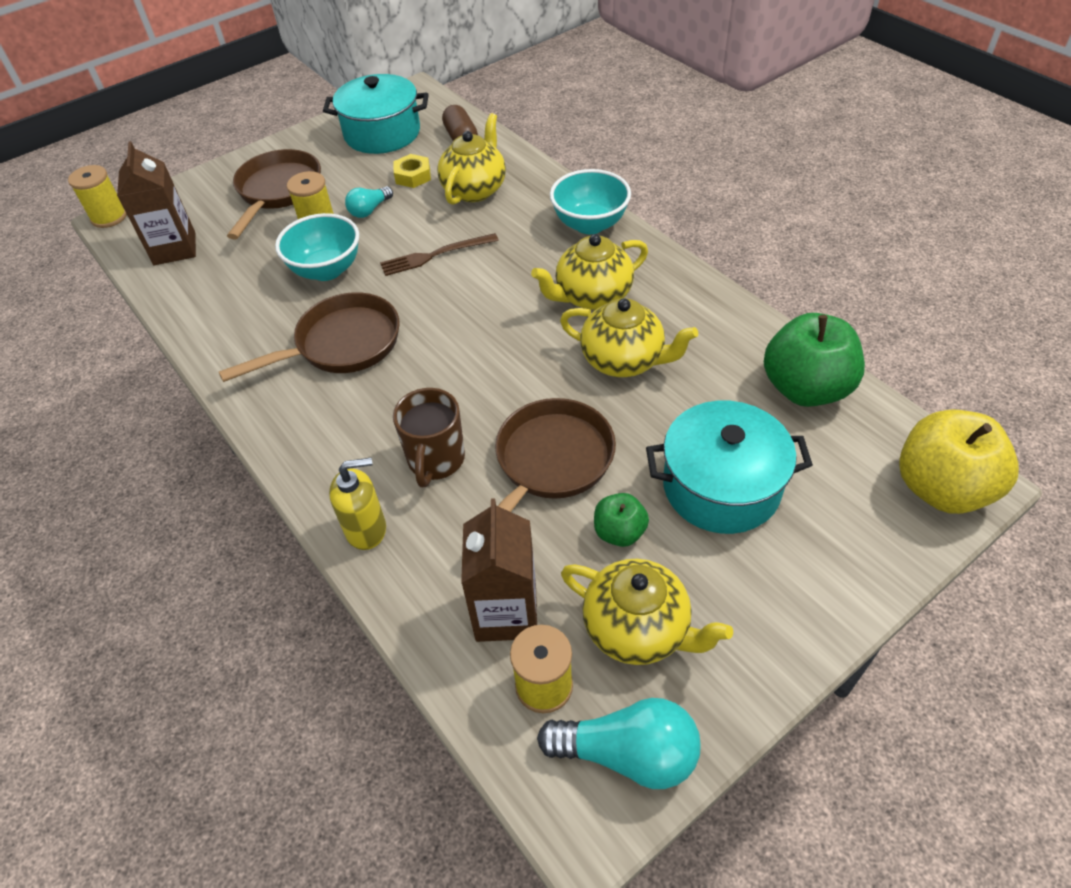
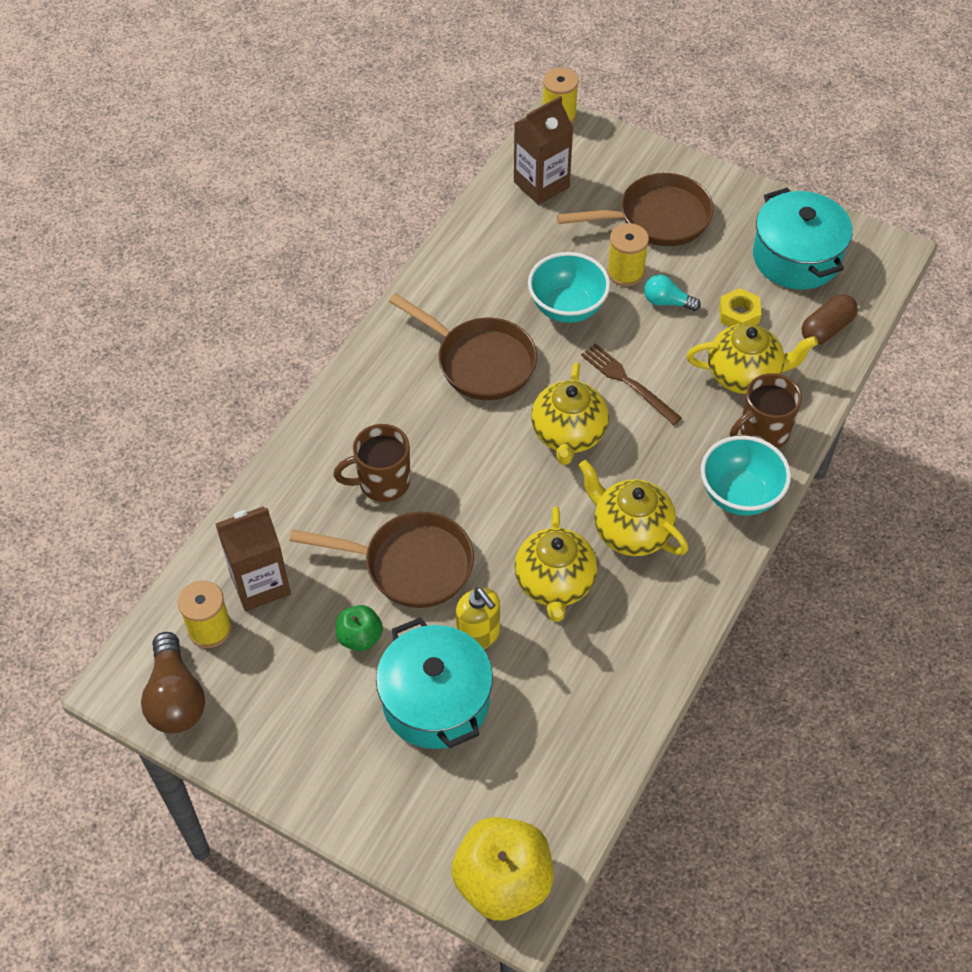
camera: 65 degrees right, 5 degrees up
(366, 529) = (299, 464): yellow soap dispenser -> yellow soap dispenser (478, 635)
(537, 196) = (762, 433): none -> brown mug
(627, 753) = (176, 697): turquoise light bulb -> brown light bulb
(638, 629) = (275, 676): yellow teapot -> yellow teapot (568, 435)
(805, 388) = (583, 746): green apple -> none

